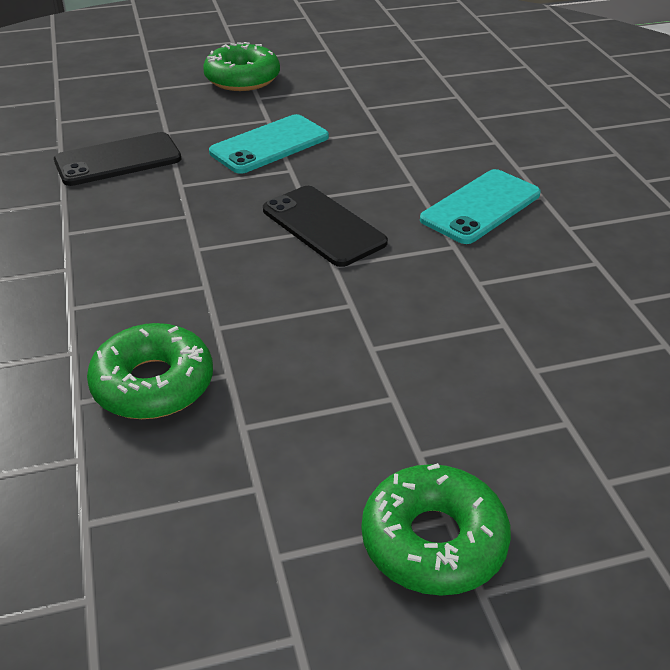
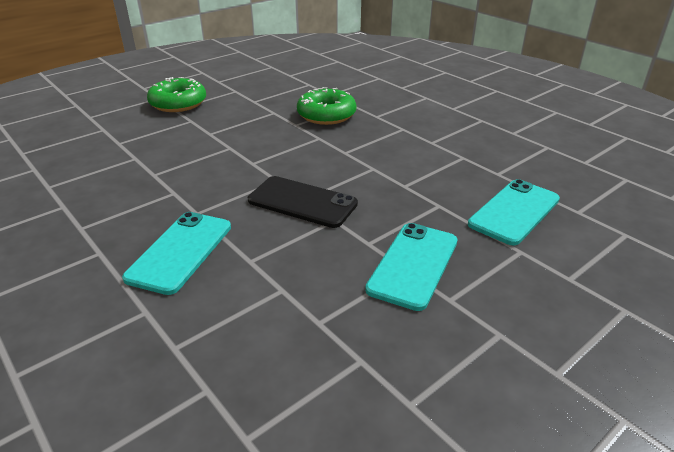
camera: 155 degrees right, 5 degrees down
(118, 160) = (514, 212): black phone -> turquoise phone
(242, 78) = (561, 367): green donut -> none

